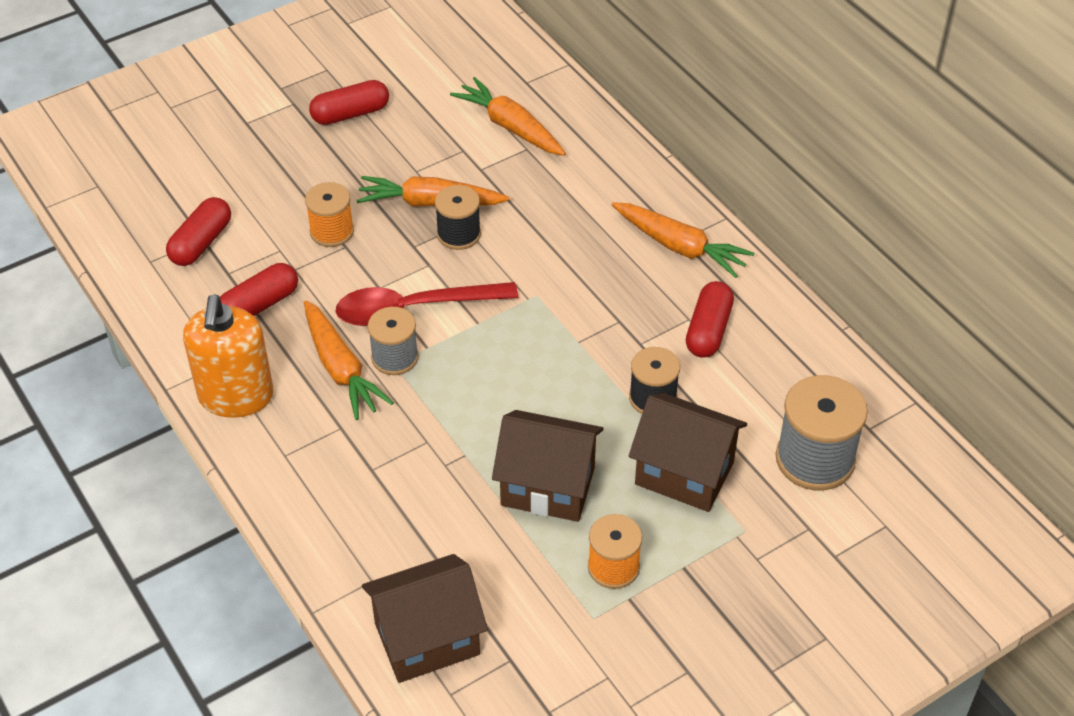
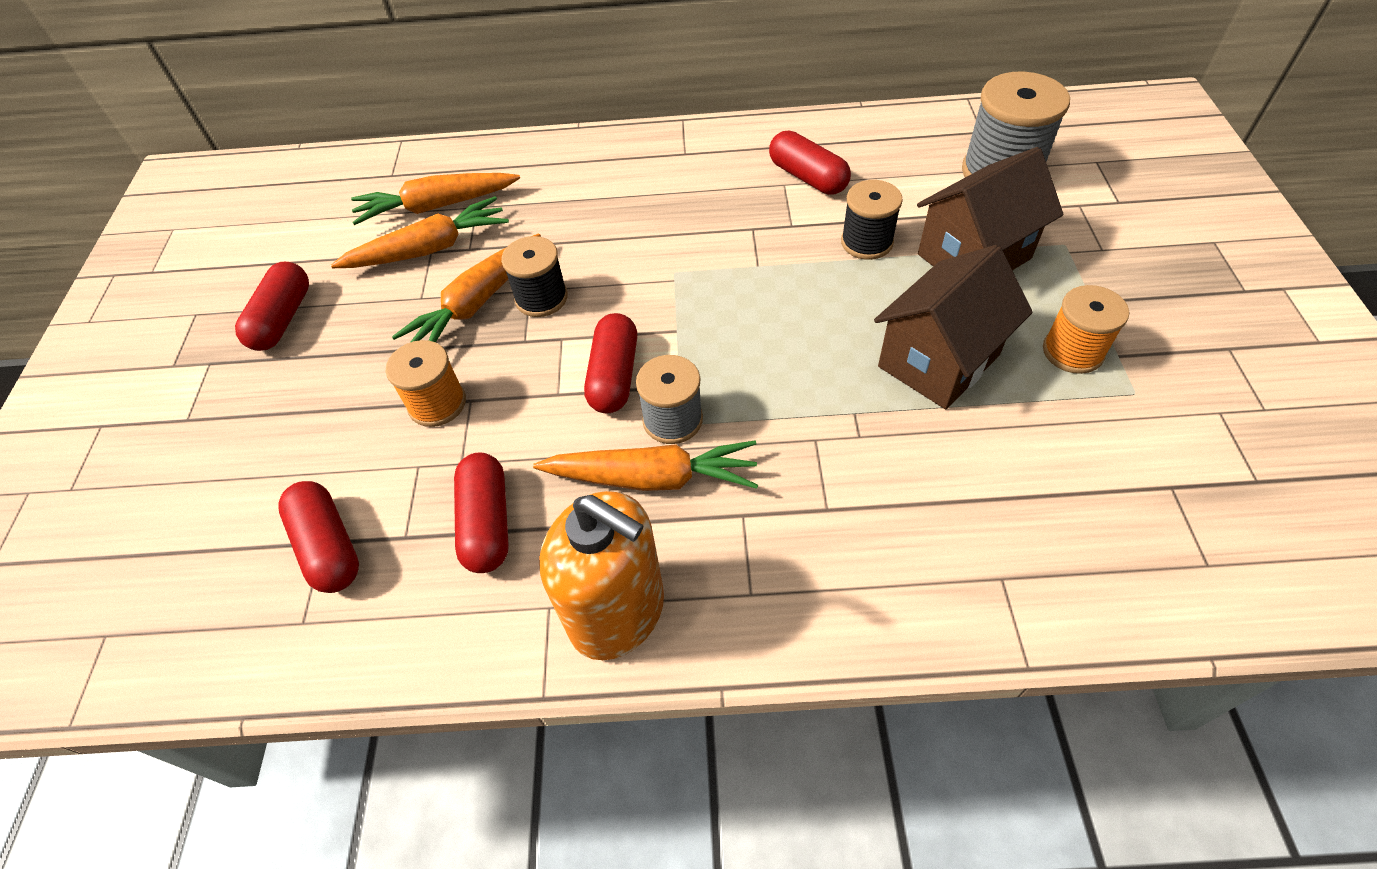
camera: 55 degrees left, 5 degrees up
(413, 309) = (614, 376): red spoon -> red capsule
(427, 639) = (1116, 555): brown house -> none
(680, 247) = (693, 157): orange carrot -> orange carrot (429, 249)

